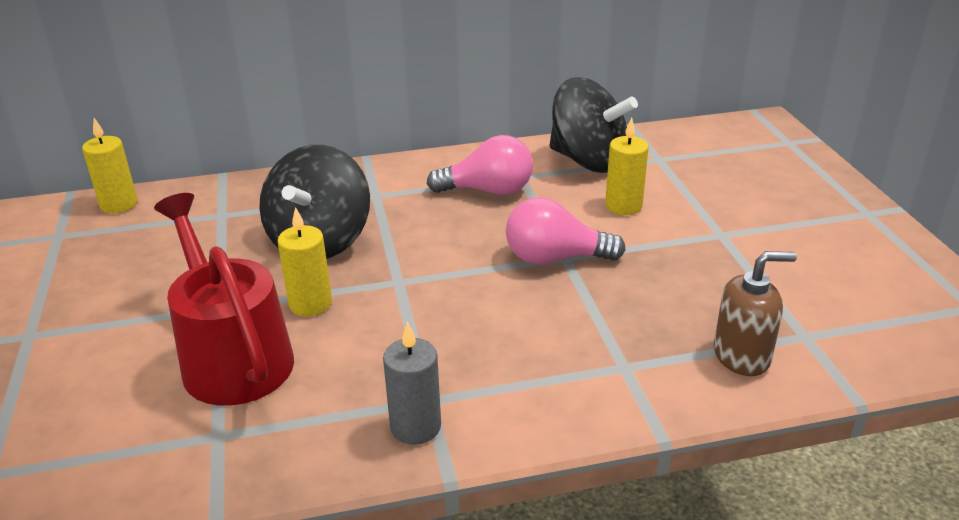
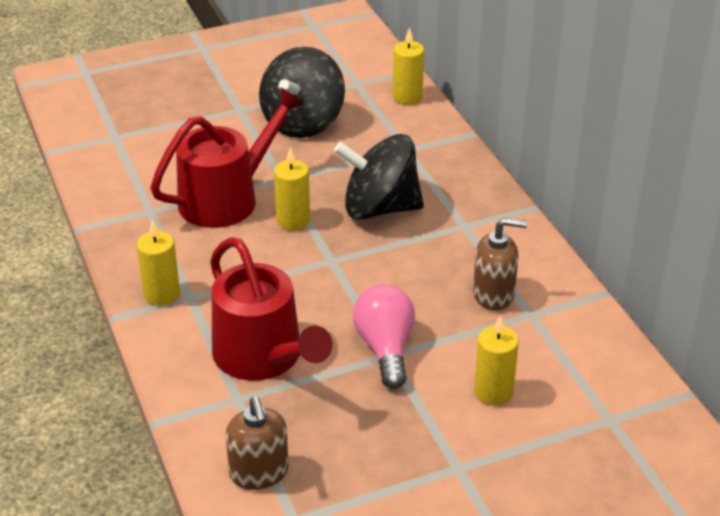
camera: 80 degrees right, 5 degrees up
(415, 427) = (162, 294): grey candle -> yellow candle
(488, 191) = (494, 294): pink light bulb -> brown soap dispenser
(556, 342) = (263, 357): none -> red watering can
(588, 161) = (582, 362): black spinning top -> black spinning top (303, 122)

